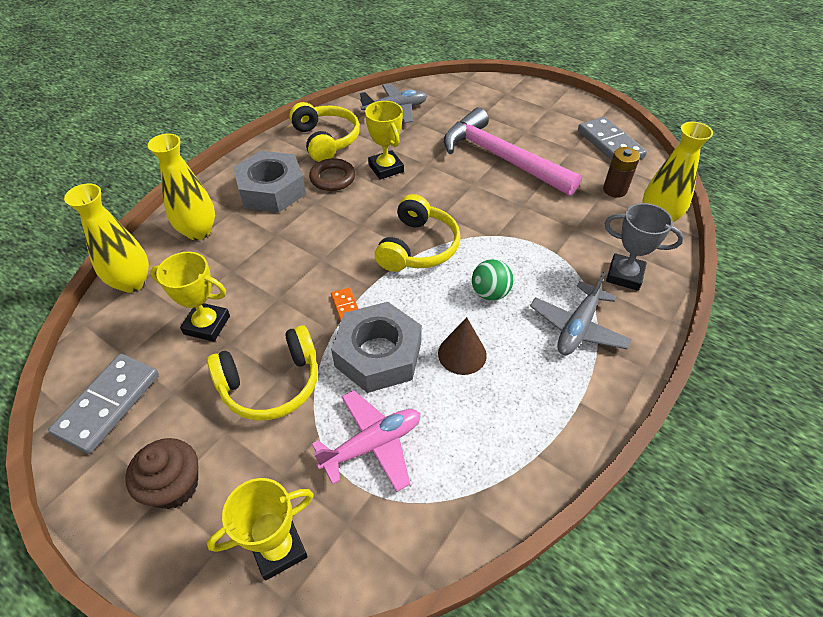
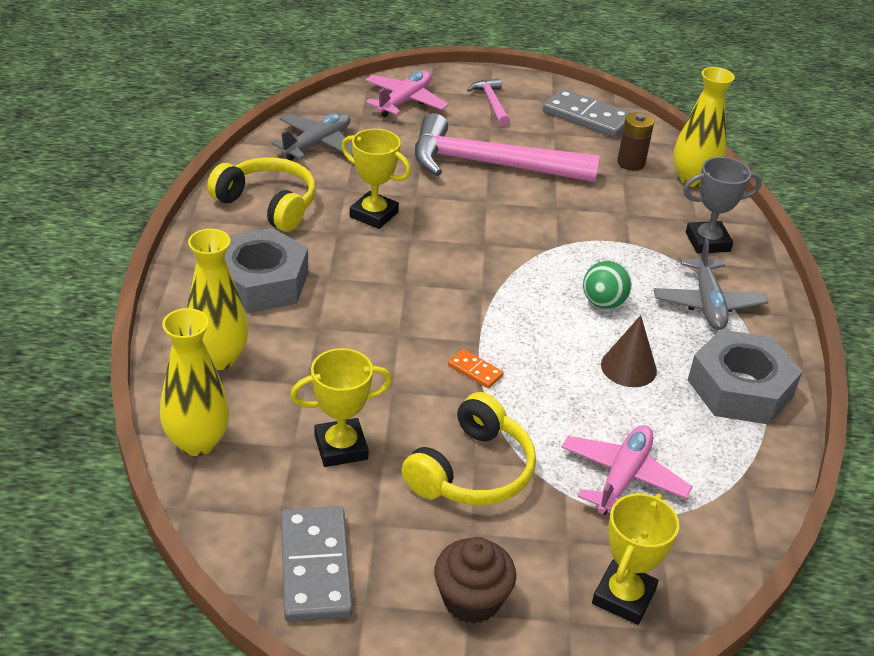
camera: 35 degrees left, 10 degrees down
(332, 178) = (322, 245): brown ring -> none
(378, 354) = (551, 400): grey nut -> grey nut (740, 388)
(418, 247) = (491, 285): yellow headphones -> none
(481, 96) = (404, 101): none -> pink plane
(544, 114) = (491, 103): none -> pink hammer

